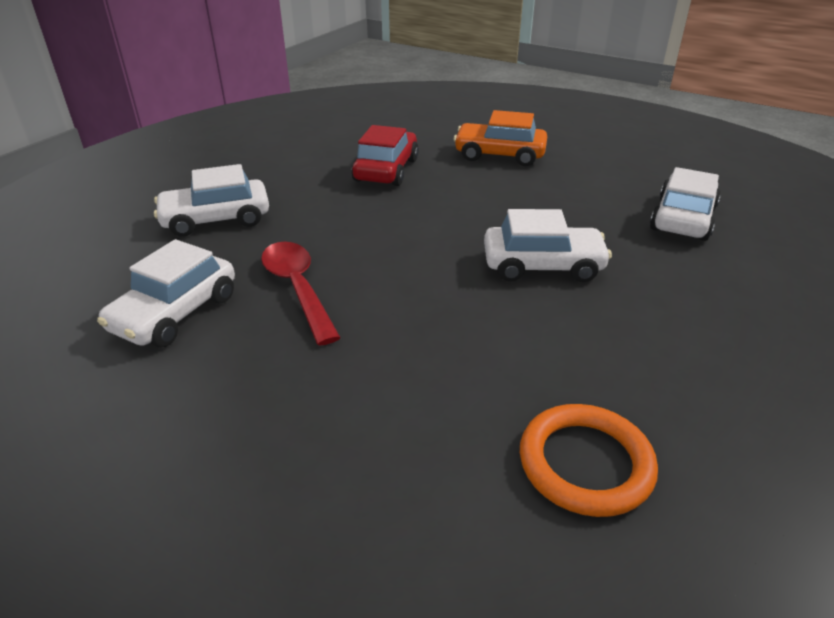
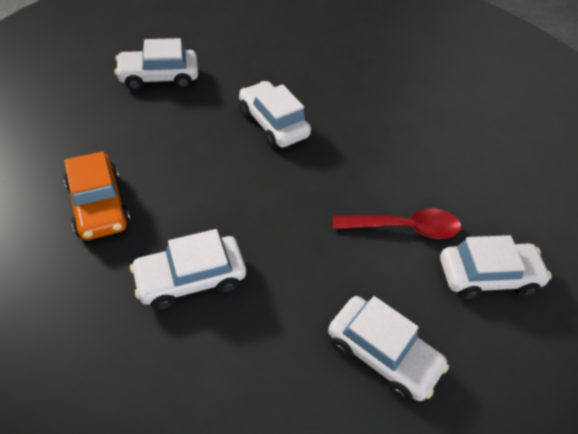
camera: 130 degrees left, 15 degrees up
(298, 288) = (404, 228): red spoon -> red spoon turned 120 degrees counterclockwise
(386, 170) = (190, 278): red car -> white car
(585, 463) = (403, 75): orange ring -> none

